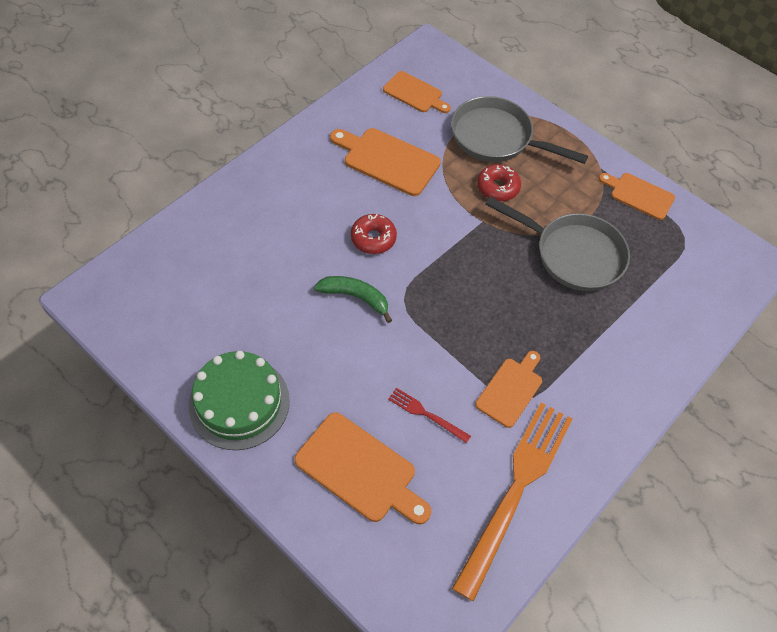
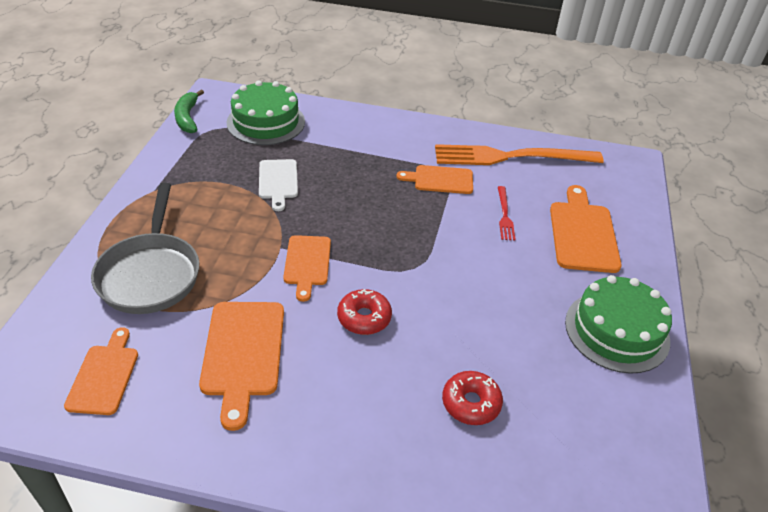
camera: 120 degrees left, 15 degrees down
(355, 297) = (443, 301): green banana -> green banana (187, 118)
(497, 187) = (227, 250): red donut -> red donut (471, 403)
(573, 254) = (278, 181): grey pan -> white cutting board
(639, 195) = (177, 161): orange cutting board -> orange cutting board (307, 263)
(681, 285) = (266, 122): none -> green cake

